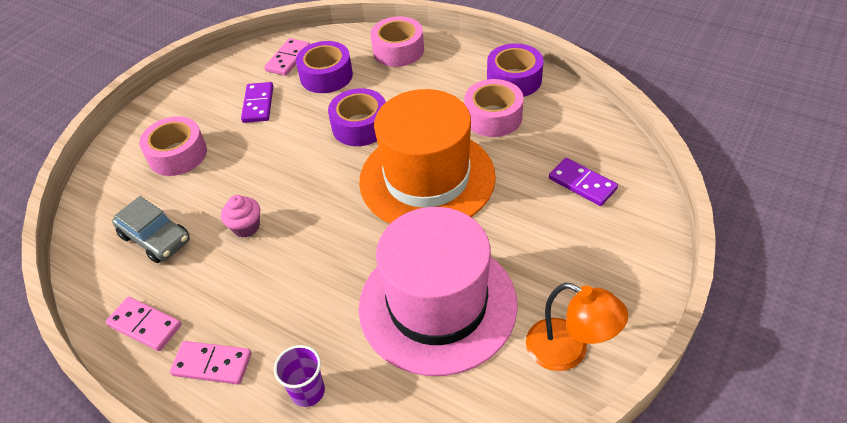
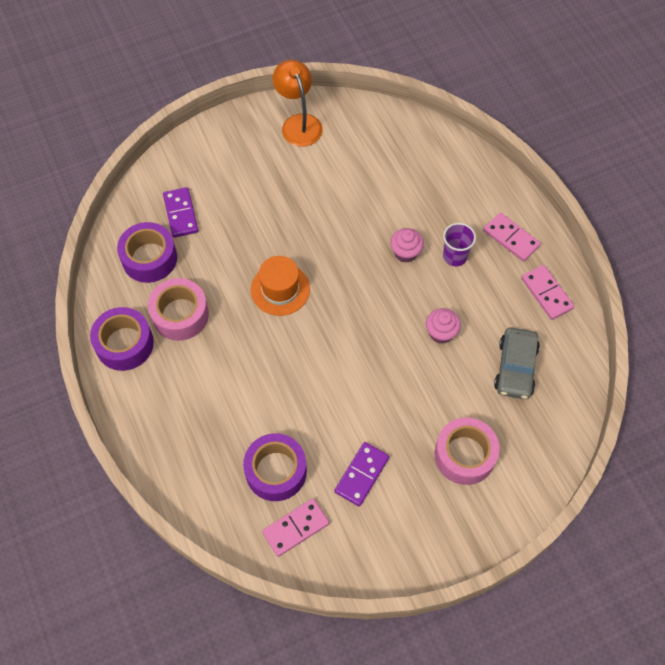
camera: 150 degrees left, 15 degrees up
(155, 238) = (515, 368): grey car -> grey car turned 150 degrees counterclockwise
(307, 391) = (460, 188): purple cup -> purple cup (455, 256)
(328, 278) = (405, 253): none -> pink cupcake
(360, 126) = (290, 380): purple tape -> purple tape (149, 258)
(398, 50) = (185, 459): pink tape -> none
(427, 178) = (280, 289): orange hat -> orange hat, size x0.48
(437, 304) = (349, 192): pink hat -> none

